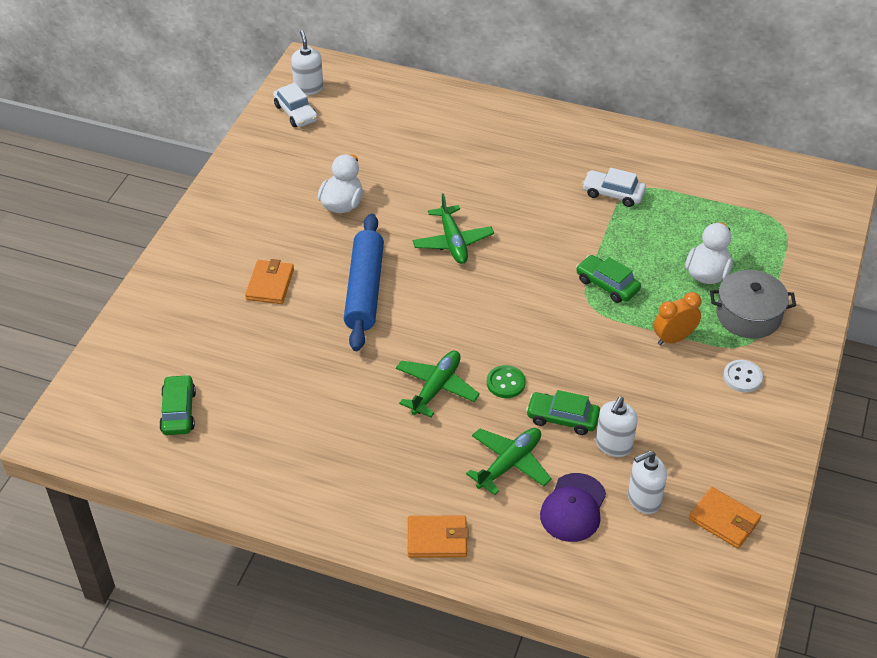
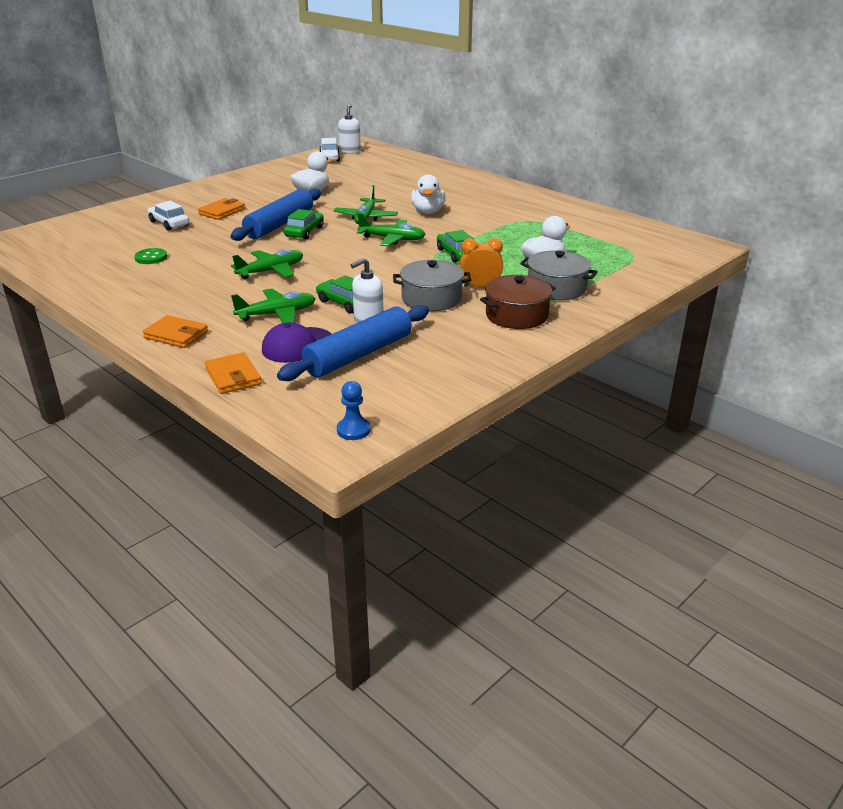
camera: 25 degrees right, 15 degrees down
(178, 411) = (92, 246): green car -> green car (304, 232)
(505, 383) = (324, 279): green button -> green button (151, 257)
(513, 206) = (428, 212): none -> white duck
(517, 278) = (392, 239): none -> green plane
(613, 194) = (509, 219): white car -> white car (169, 223)
(642, 378) = (431, 299): none -> grey pot
(643, 500) = (358, 355): white soap dispenser -> blue rolling pin
(724, 520) = (413, 381): orange wallet -> orange wallet (233, 376)
(725, 611) = (353, 430): none -> blue pawn
(742, 377) = (516, 315): white button -> brown pot

